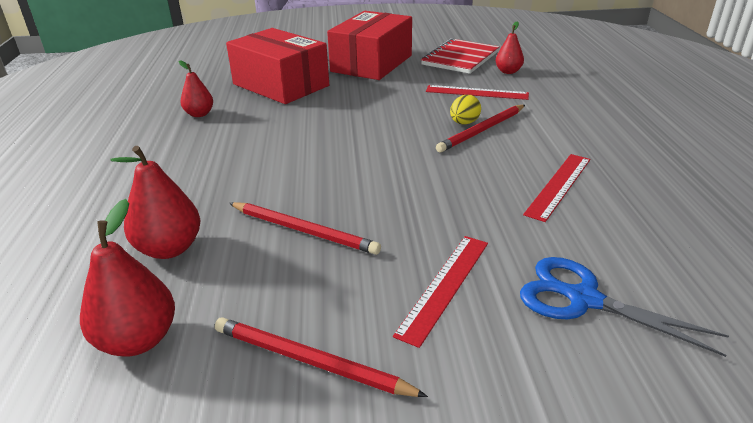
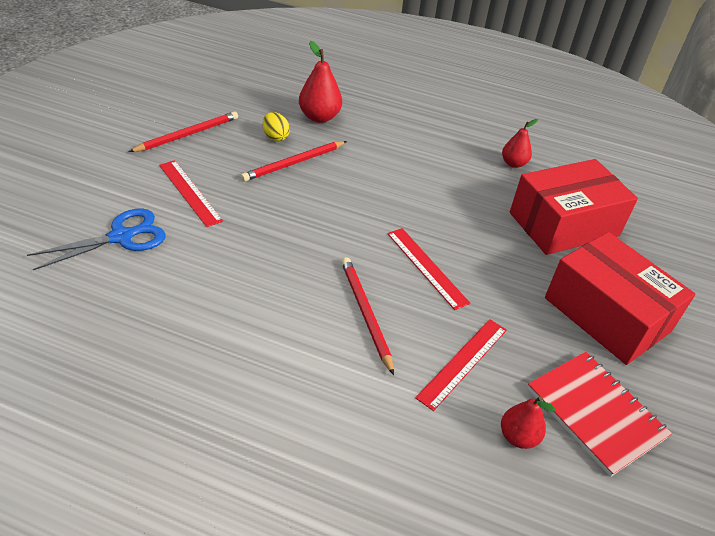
camera: 110 degrees right, 10 degrees up
(138, 340) = (252, 98): red pear -> none
(464, 123) = (390, 309): yellow egg -> yellow egg (275, 137)
(558, 185) = (234, 304): red ruler -> red ruler (426, 267)

